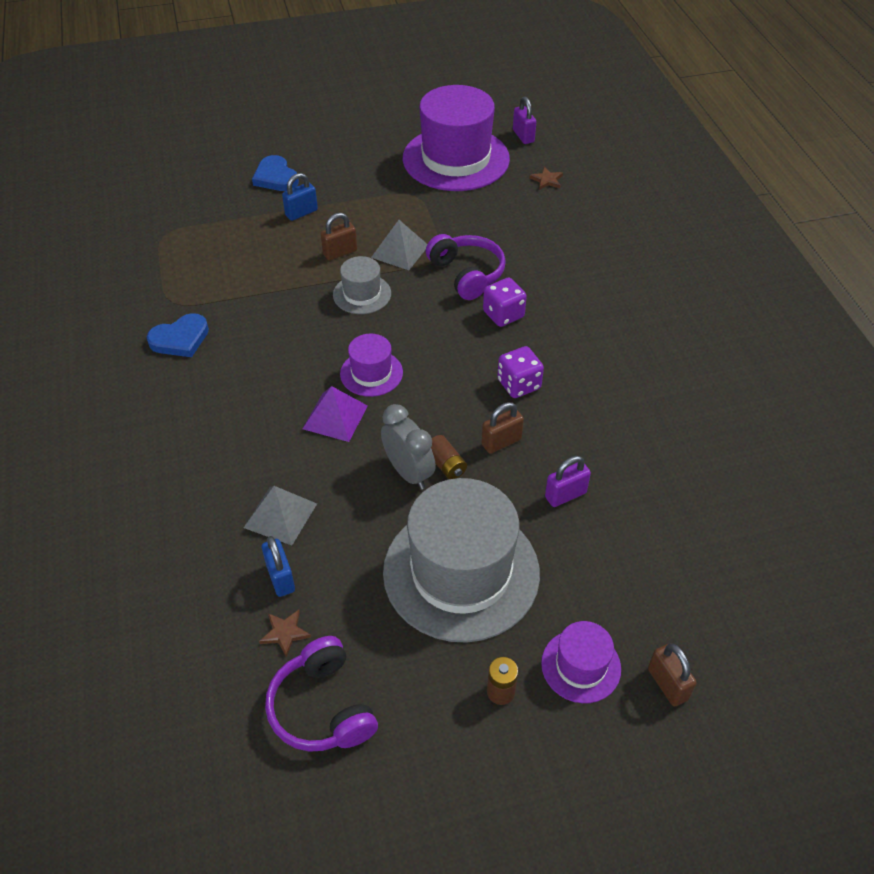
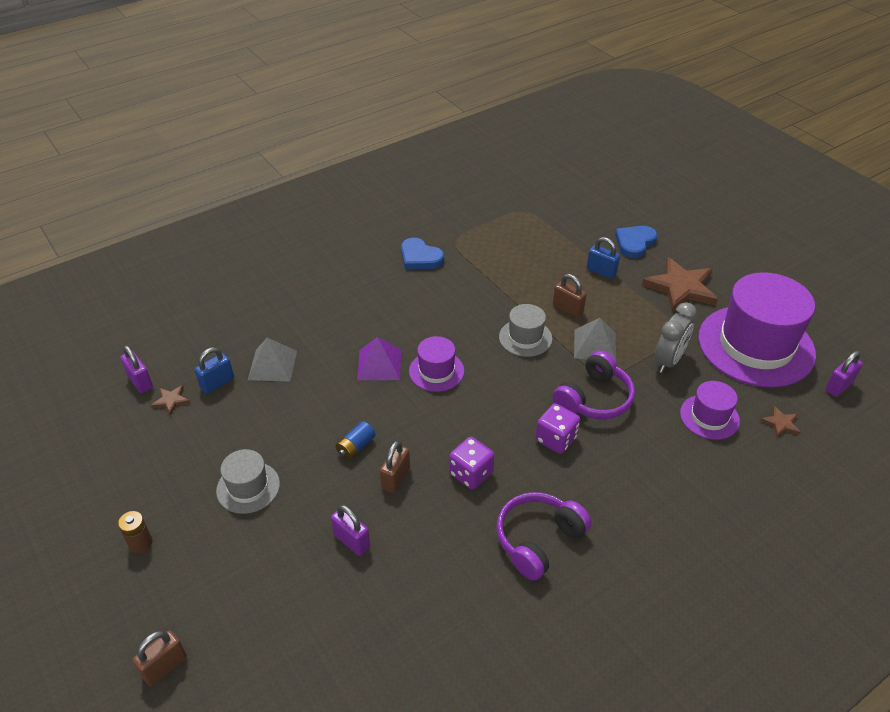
camera: 70 degrees right, 5 degrees down
(230, 666) = (140, 382): none -> purple padlock
(322, 707) = (114, 440): purple headphones -> purple headphones (538, 540)
(358, 172) = (681, 288): none -> brown star
(408, 472) = (339, 425): grey clock -> grey clock (668, 361)
(446, 465) = (356, 447): brown battery -> blue battery
(461, 572) = (248, 487): grey hat -> grey hat, size x0.47
(501, 442) = (396, 478): brown padlock -> brown padlock turned 75 degrees clockwise
(581, 666) = (173, 594): purple hat -> purple hat (709, 417)

